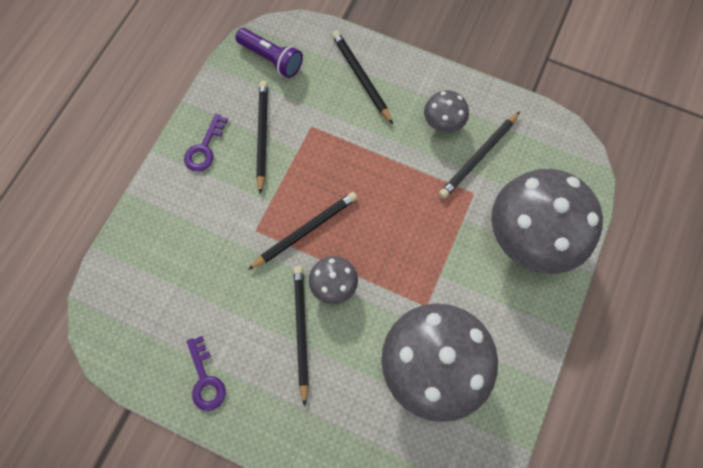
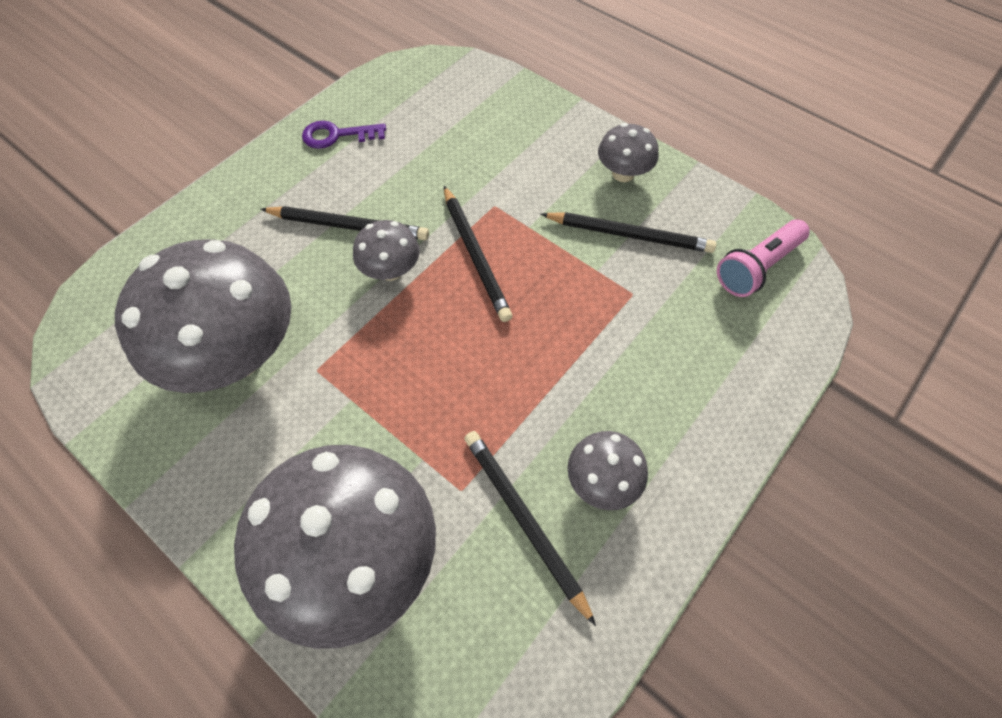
camera: 105 degrees right, 10 degrees down
(204, 148) = (623, 173): purple key -> grey mushroom
(271, 59) = (757, 267): purple flashlight -> pink flashlight
(361, 77) = (709, 378): black pencil -> none

